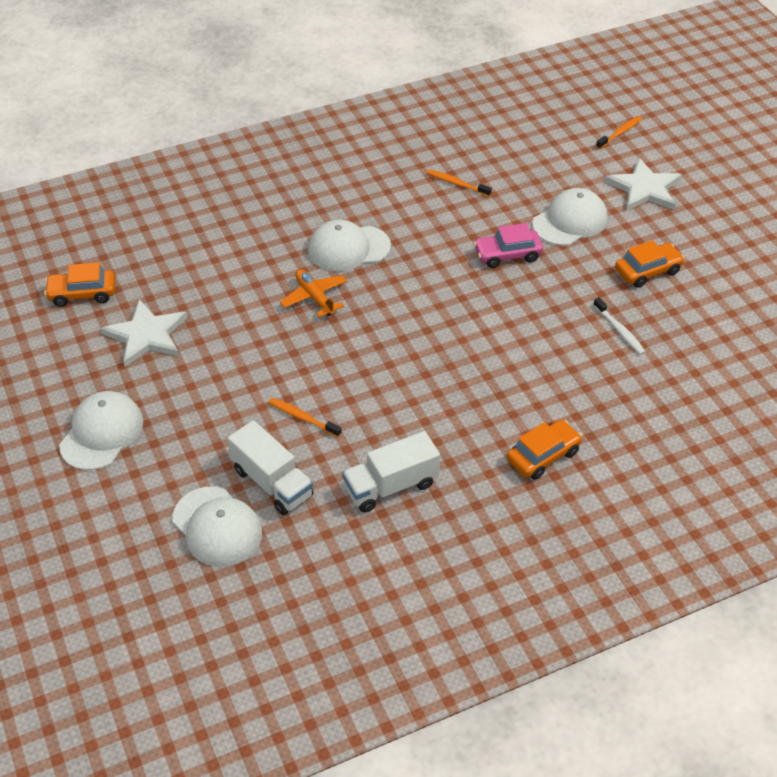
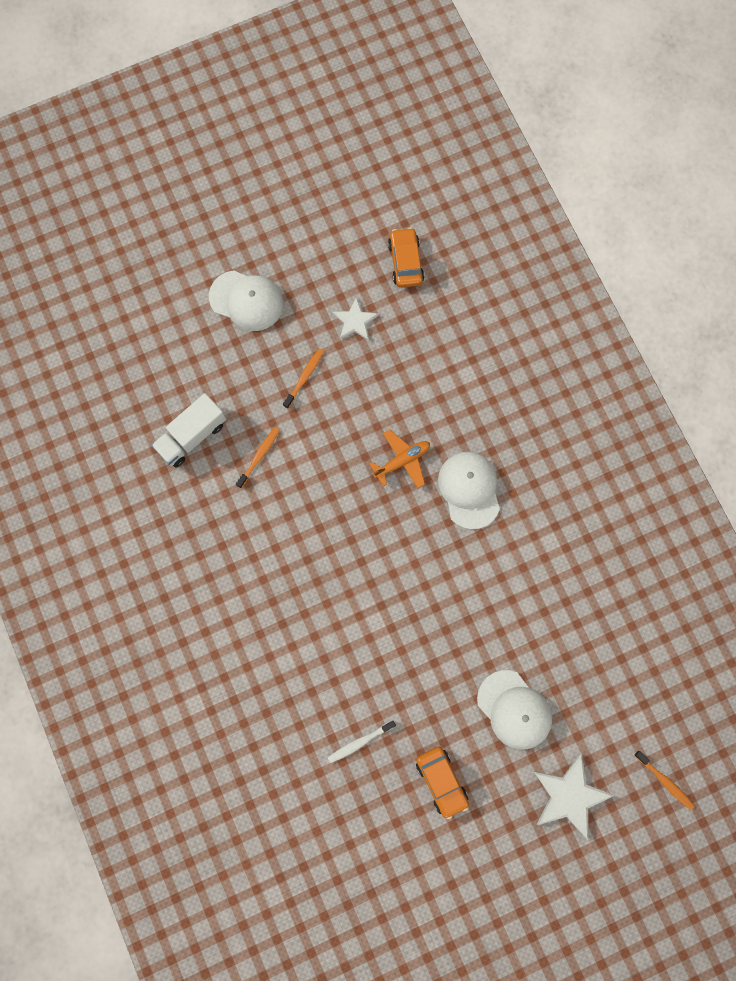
camera: 90 degrees right, 30 degrees up
(146, 335) = (355, 321): white star -> white star, size x0.63
(217, 527) = (151, 397): white cap -> none
(391, 486) = (185, 529): white truck -> none
(456, 184) = (569, 596): orange toothbrush -> orange toothbrush (304, 377)
(507, 255) = (463, 642): pink car -> none
(543, 456) = (212, 656): orange car -> none

